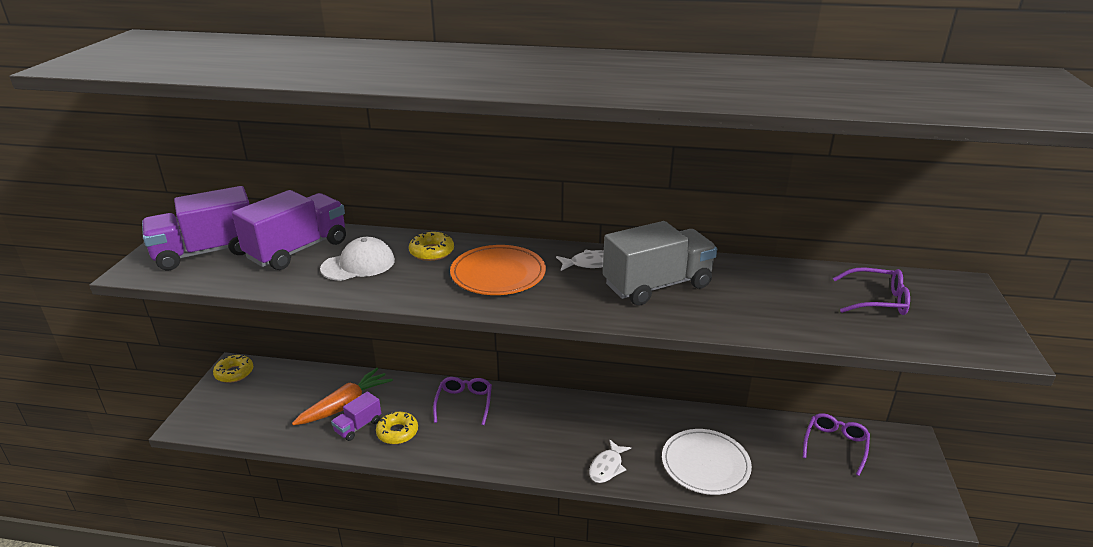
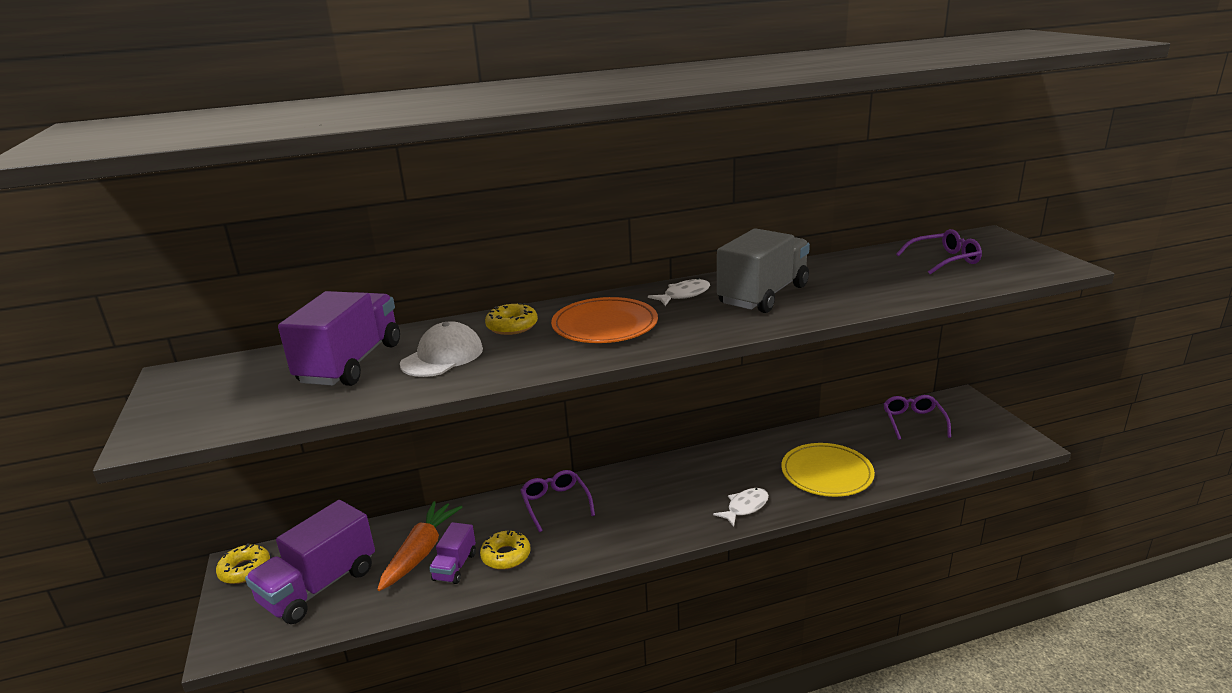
camera: 25 degrees left, 5 degrees down
(206, 252) = (231, 395): purple truck -> purple truck (319, 586)
(607, 467) = (745, 507): white fish -> white fish turned 135 degrees counterclockwise
(705, 464) = (826, 473): white plate -> yellow plate

